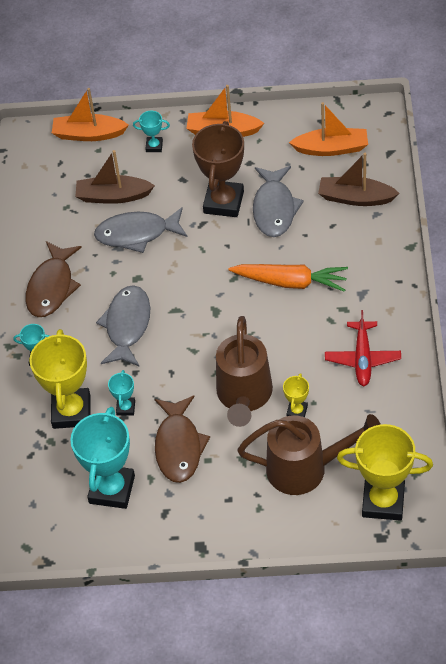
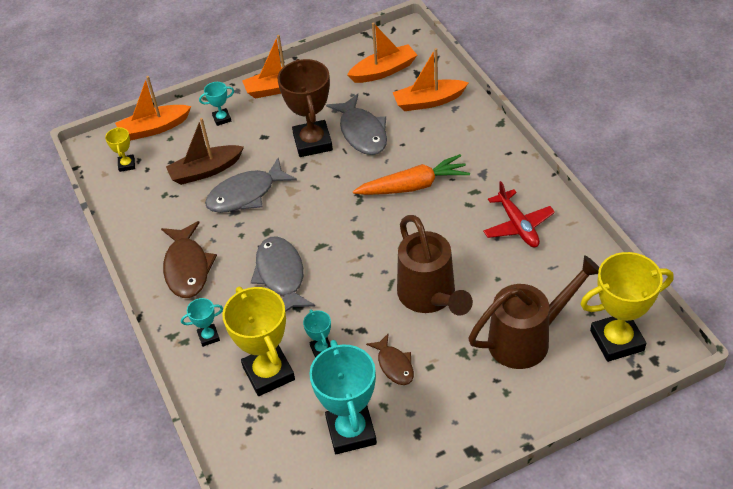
camera: 25 degrees left, 5 degrees down
(179, 446) = (394, 365): brown fish -> brown fish, size x0.60
(297, 411) = (487, 291): yellow trophy -> yellow trophy (127, 165)
(355, 198) = (429, 101): brown boat -> orange boat

